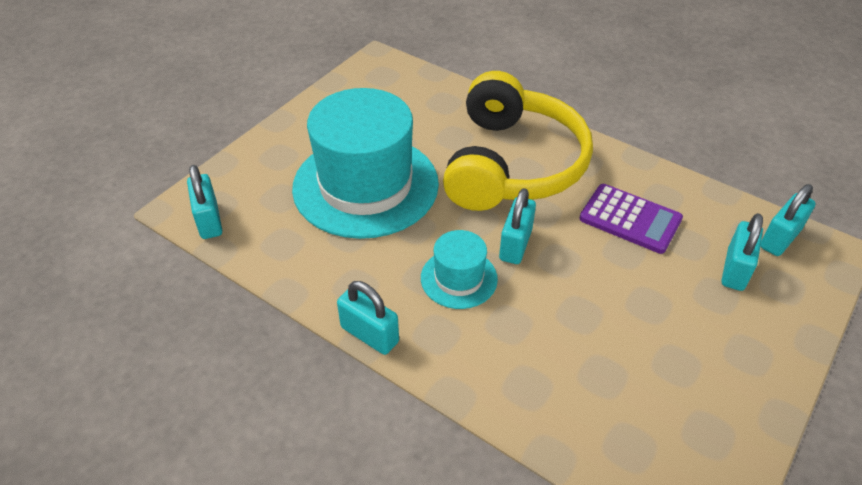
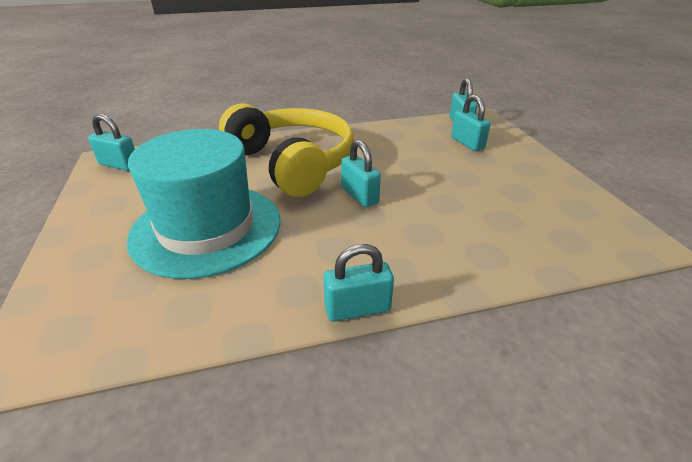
camera: 50 degrees left, 10 degrees down
(209, 220) = (75, 349): turquoise padlock -> turquoise padlock (119, 165)
(459, 278) = (358, 233): turquoise hat -> none
(630, 219) = (393, 151): purple calculator -> none

